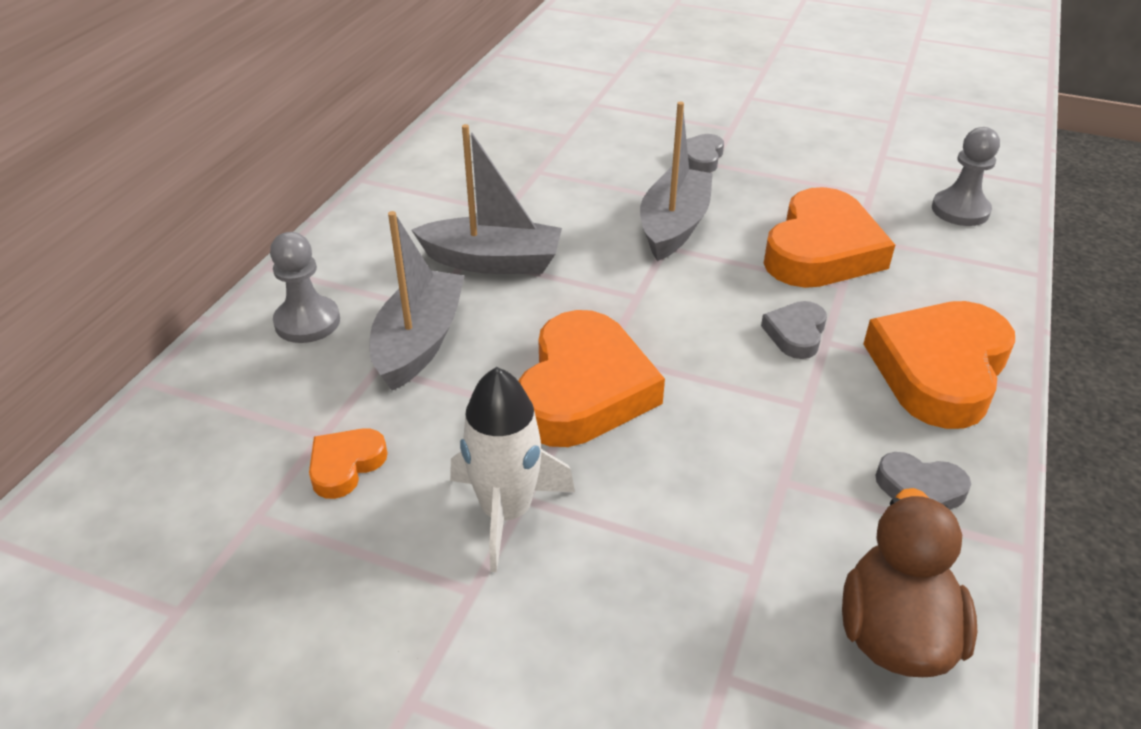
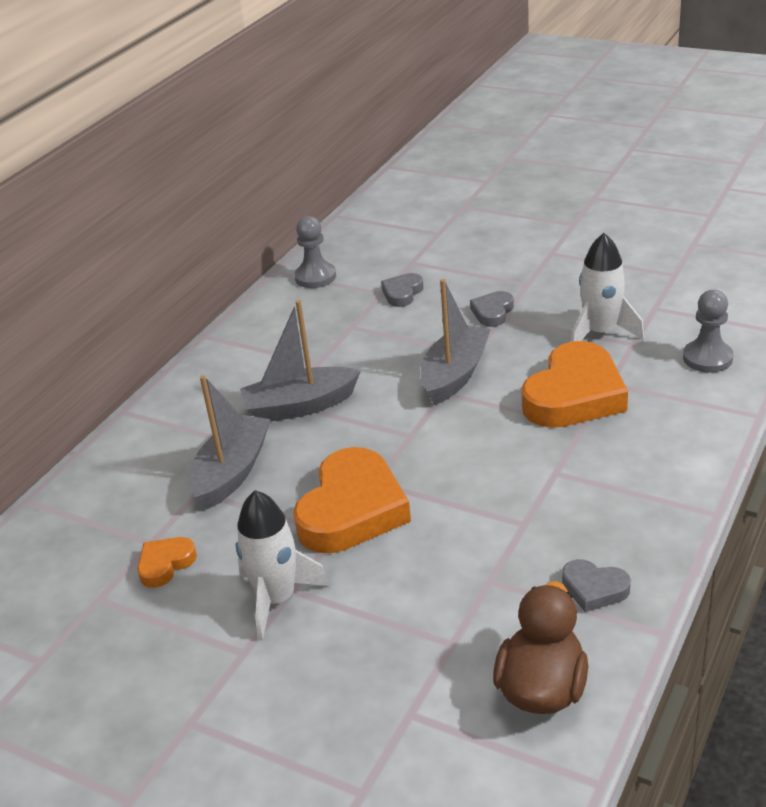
camera: 10 degrees right, 5 degrees down
(307, 322) = (149, 456): grey pawn -> grey pawn (315, 277)
(493, 261) = (300, 406): grey boat -> grey boat turned 150 degrees clockwise
(796, 334) = (532, 466): grey heart -> grey heart (402, 293)
(831, 181) = (601, 333): none -> white rocket
(939, 370) = (641, 496): orange heart -> none

